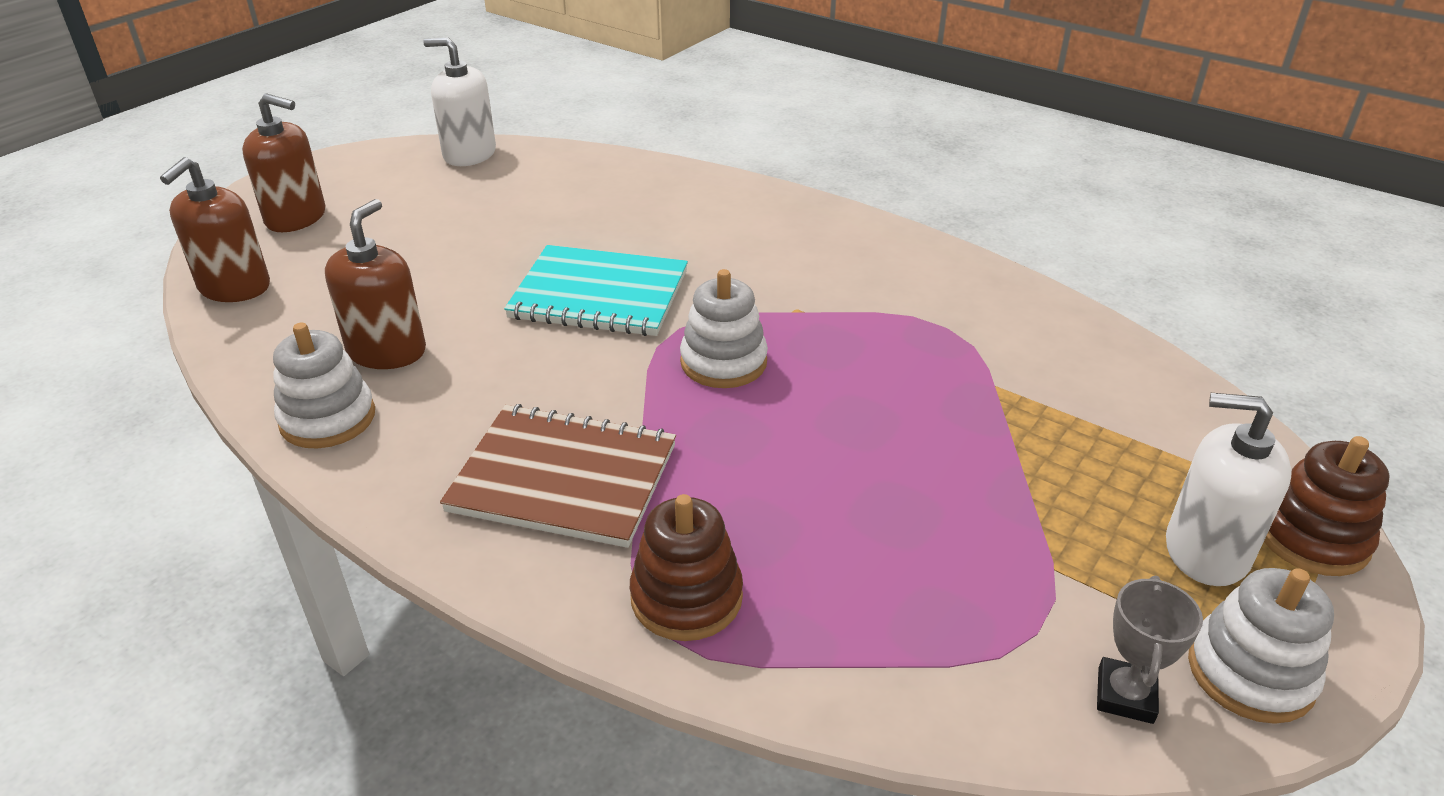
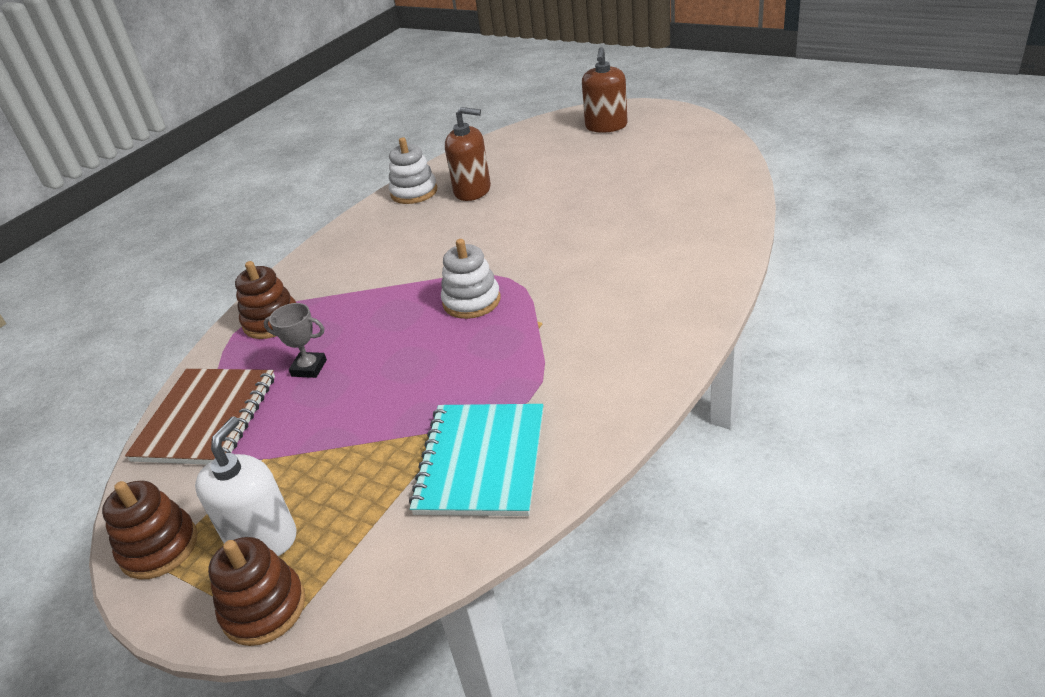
camera: 90 degrees right, 0 degrees up
(234, 287) = (527, 134): brown soap dispenser -> none
(469, 154) = (718, 152): white soap dispenser -> none
(564, 478) = (363, 267): brown notebook -> brown notebook (206, 418)
(599, 295) = (543, 241): turquoise notebook -> turquoise notebook (481, 461)
(1125, 695) = (163, 486): grey trophy -> grey trophy (309, 368)
(1250, 673) = (159, 547): white stacking toy -> brown stacking toy

